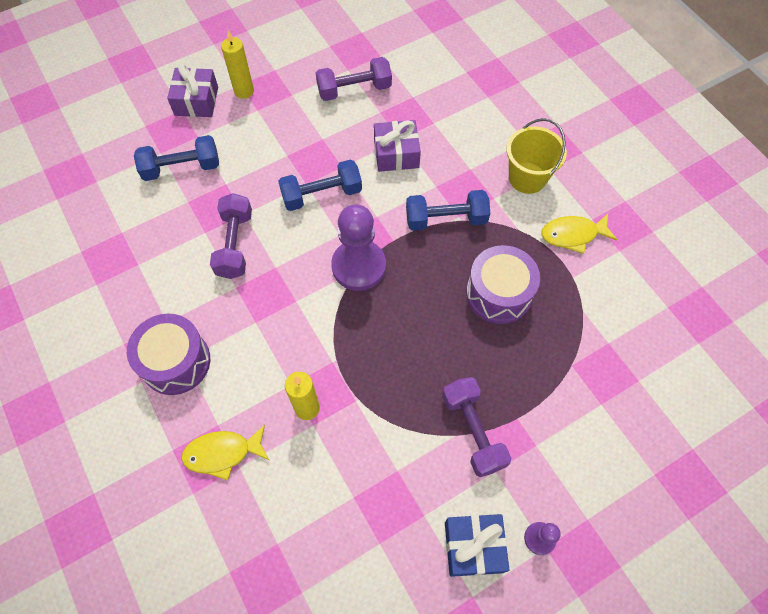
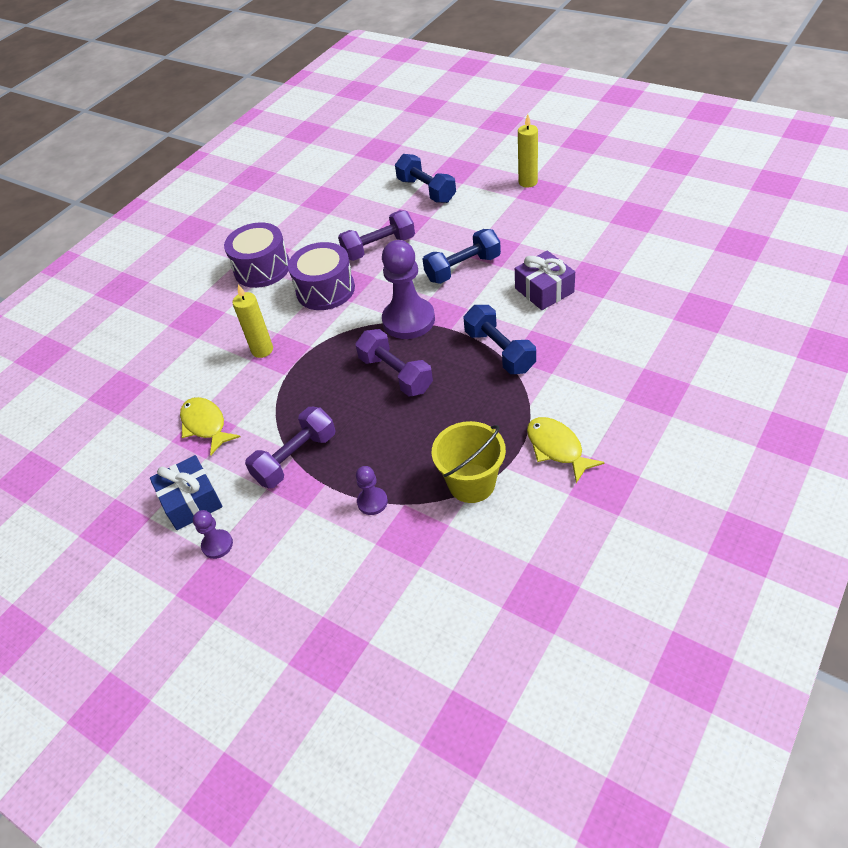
camera: 70 degrees right, 15 degrees down
(196, 101) = (495, 166): purple gift -> none
(222, 453) = (204, 324): yellow fish -> yellow fish (205, 425)
(322, 194) = (463, 268): blue dumbbell -> blue dumbbell turned 75 degrees counterclockwise
(354, 89) = (591, 235): purple dumbbell -> purple dumbbell (396, 374)
(498, 294) = (446, 419): purple drum -> purple drum (325, 290)
(527, 178) = (598, 387): yellow bucket -> yellow bucket (471, 483)
(557, 388) = (372, 502): none -> purple pawn

